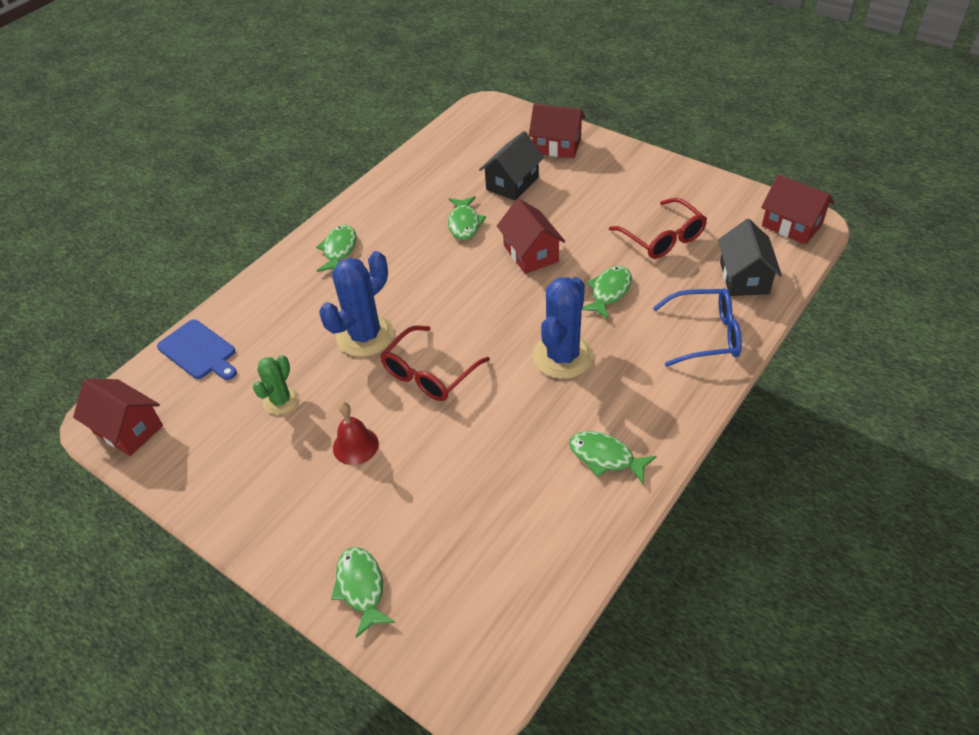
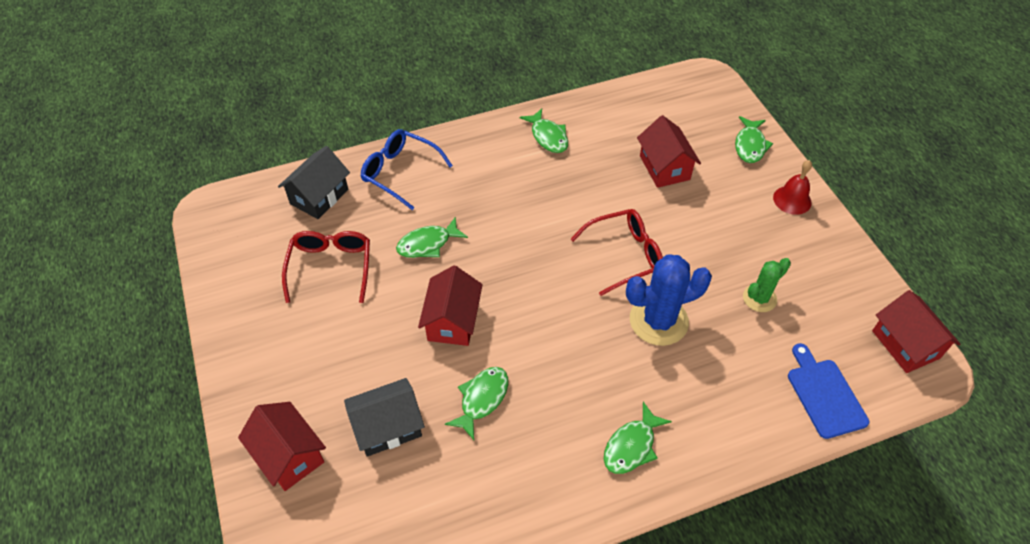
camera: 150 degrees left, 5 degrees up
(355, 445) = (713, 230): red bell -> red bell (792, 200)
(562, 356) = (514, 213): blue cactus -> none
(791, 225) = (224, 217): red house -> red house (664, 167)

